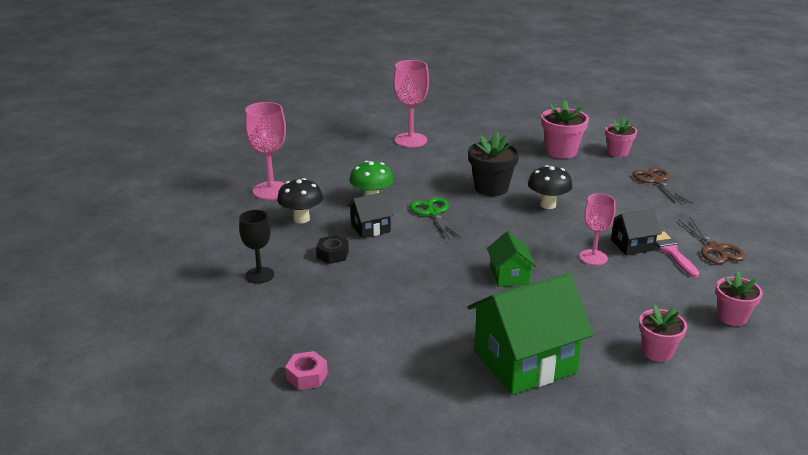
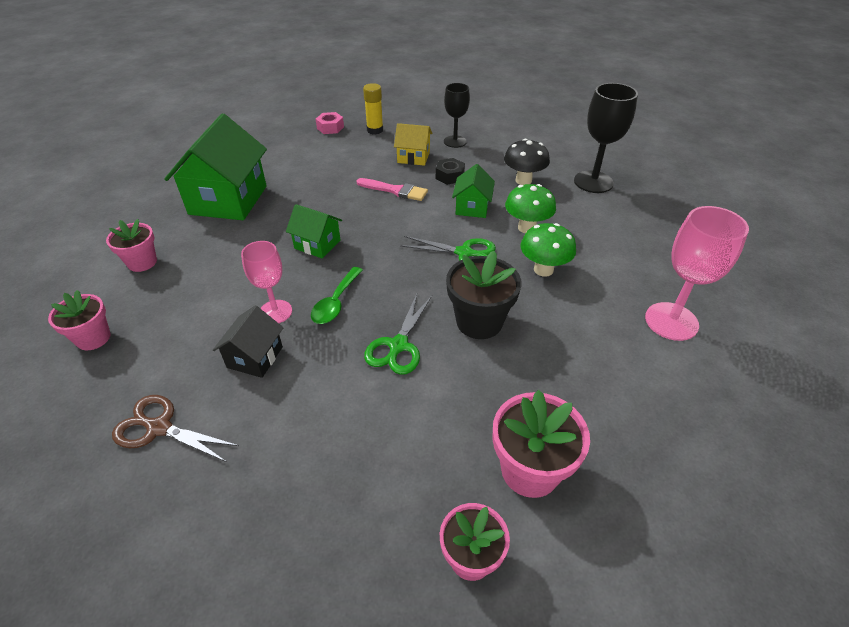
camera: 125 degrees right, 15 degrees up
(271, 190) = (593, 182): pink goblet -> black goblet
(281, 338) = (375, 130): none -> yellow glue stick
(318, 287) = (413, 157): none -> yellow house
(370, 228) = (472, 207): black house -> green house
(413, 182) = (543, 269): none -> green mushroom
(548, 205) = (398, 345): black mushroom -> green scissors
(550, 239) = (336, 302): none -> green spoon
(657, 181) = (339, 523): brown scissors -> none
(672, 252) = (205, 380): pink brush -> pink brush (395, 190)

